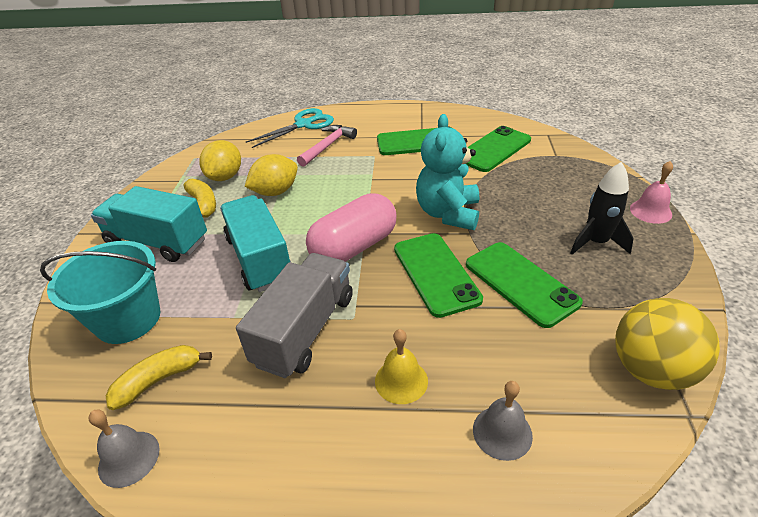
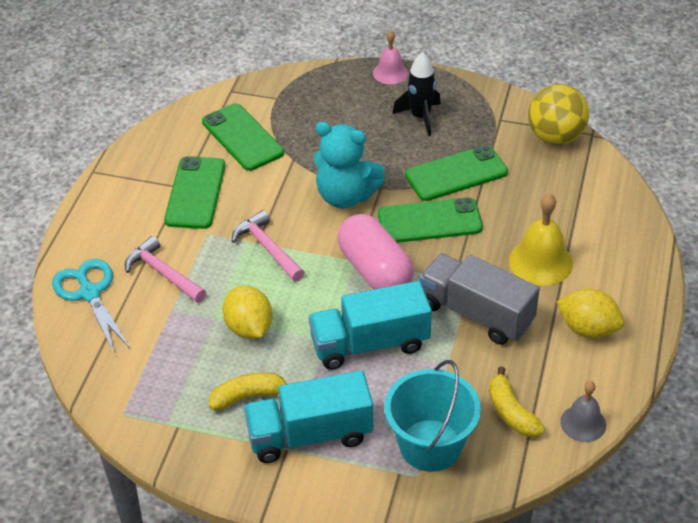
camera: 80 degrees left, 5 degrees up
(157, 242) = (309, 435): turquoise truck -> turquoise truck turned 45 degrees clockwise
(225, 177) = (192, 377): yellow lemon -> yellow lemon (588, 329)
(366, 184) = (267, 248): none -> pink hammer
(401, 381) = (540, 262): yellow bell -> yellow bell, size x1.56
(502, 432) = (591, 219): grey bell -> none

